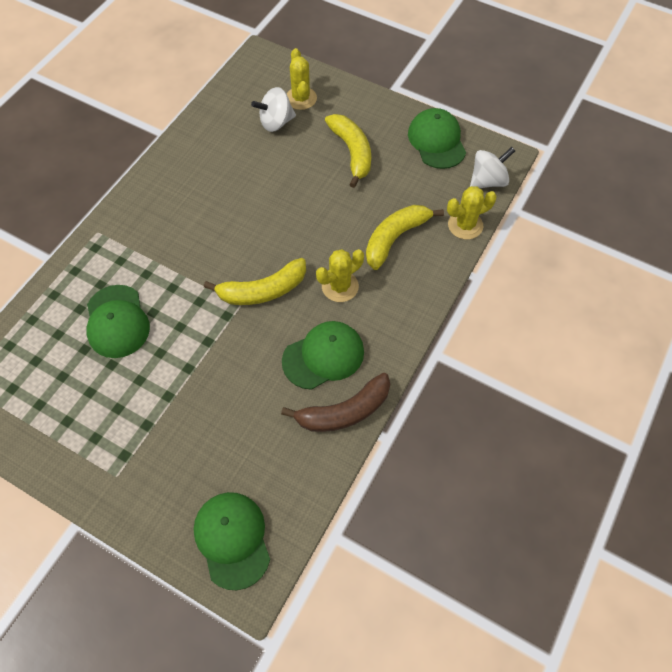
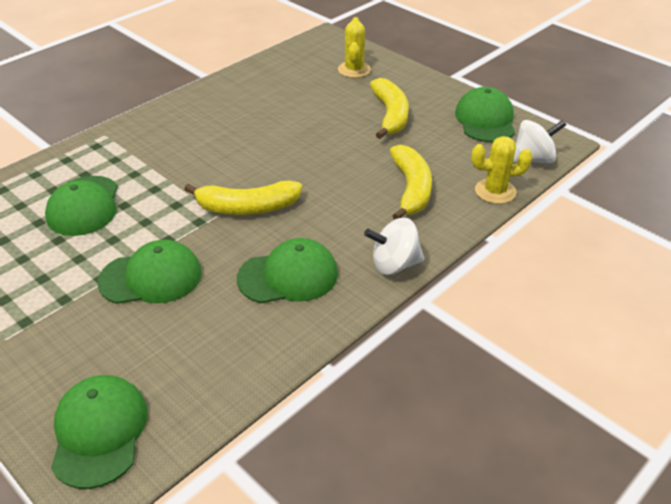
camera: 15 degrees right, 20 degrees down
(210, 385) = (151, 277): none -> green cap
(276, 122) = (321, 83): white spinning top -> white spinning top (394, 264)
(340, 286) = (333, 219): yellow cactus -> none
(344, 411) = (290, 332): brown banana -> none
(395, 238) = (411, 189): yellow banana -> yellow banana turned 120 degrees clockwise

